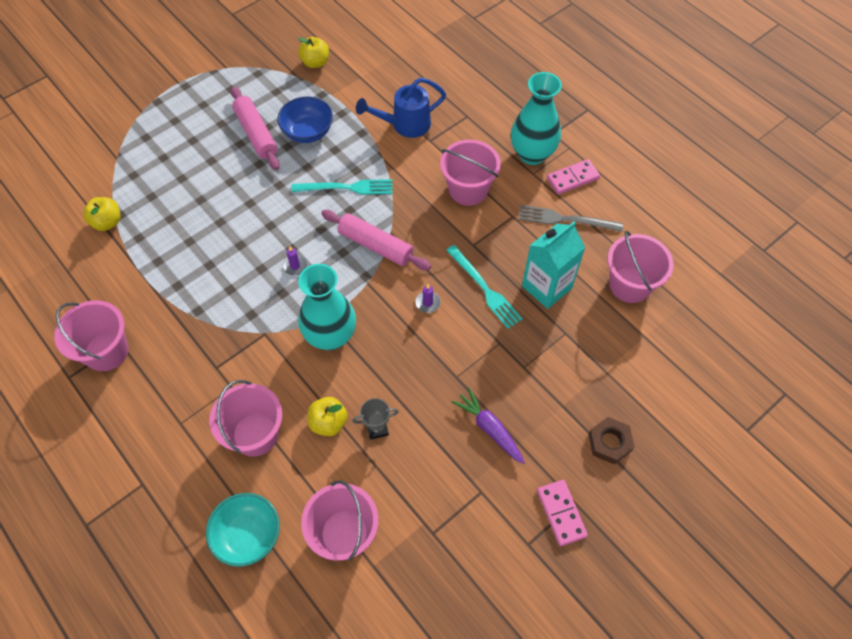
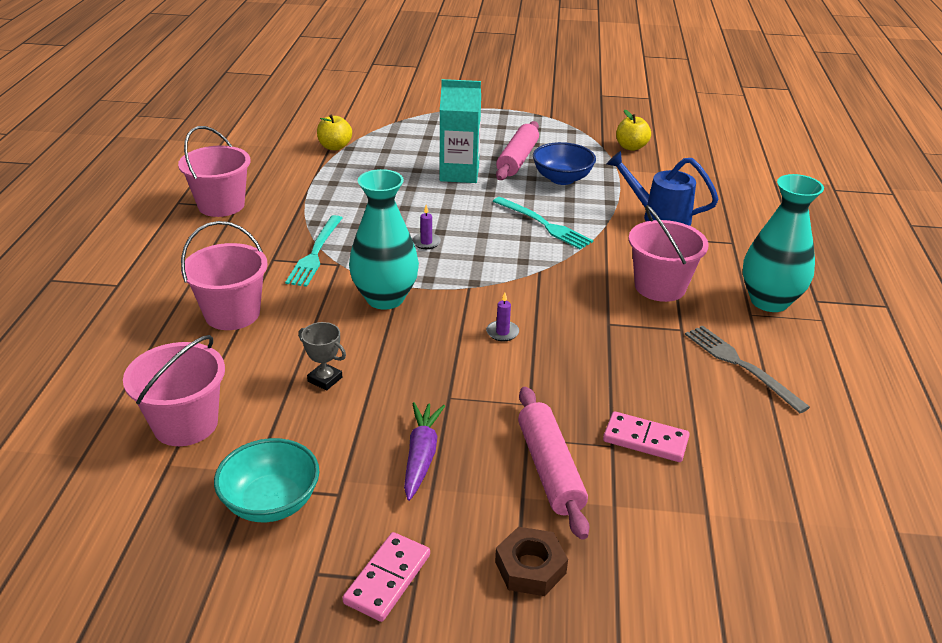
camera: 45 degrees right, 25 degrees down
(248, 535) = (124, 366): turquoise bowl -> turquoise bowl (271, 502)
(328, 423) = (294, 347): yellow apple -> none
(376, 245) = (513, 270): pink rolling pin -> pink rolling pin (550, 469)
(484, 289) = (573, 358): turquoise fork -> turquoise fork (315, 253)
(546, 287) = (643, 399): turquoise carton -> turquoise carton (459, 173)
(572, 178) = (794, 342): pink domino -> pink domino (645, 440)
(630, 285) = (749, 460): pink bucket -> none

